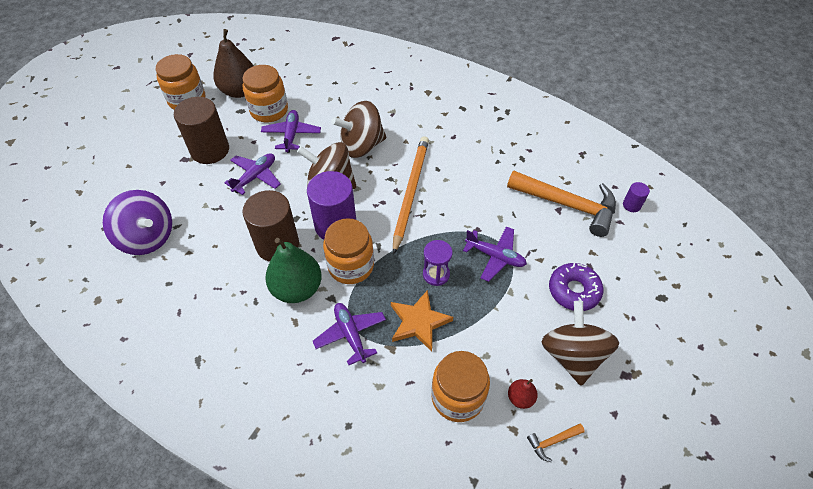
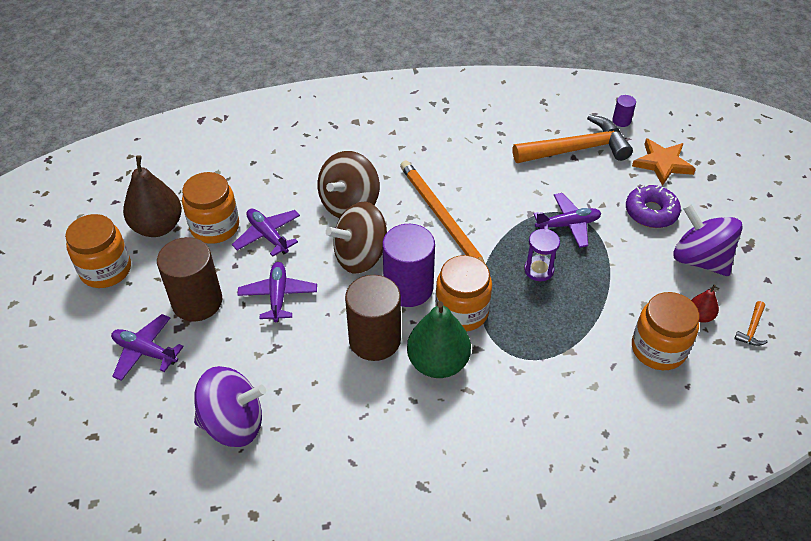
camera: 40 degrees left, 5 degrees down
(350, 335) = (527, 365): purple plane -> purple plane (145, 352)
(419, 322) = (568, 316): orange star -> orange star (662, 163)
(572, 355) = (700, 259): brown spinning top -> purple spinning top

